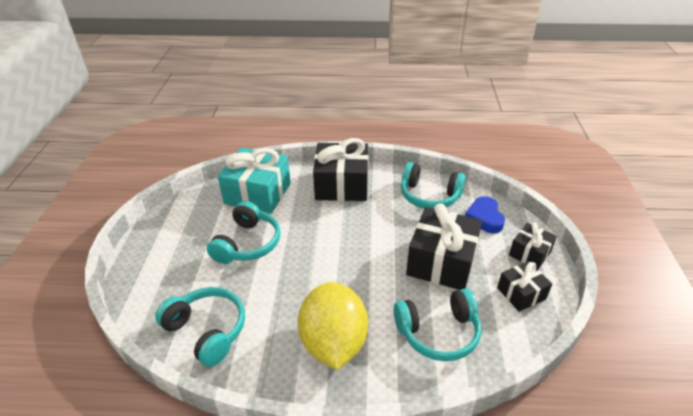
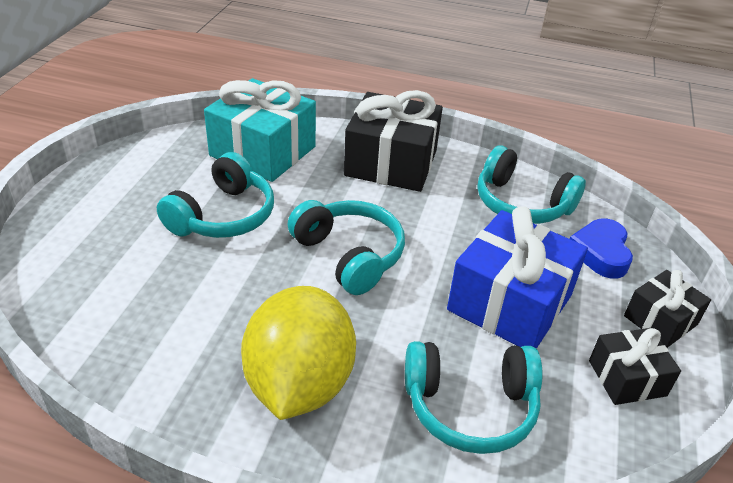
camera: 10 degrees right, 0 degrees up
(207, 330) = (119, 323): turquoise headphones -> turquoise headphones (349, 255)
(441, 262) = (509, 302): black gift -> blue gift

